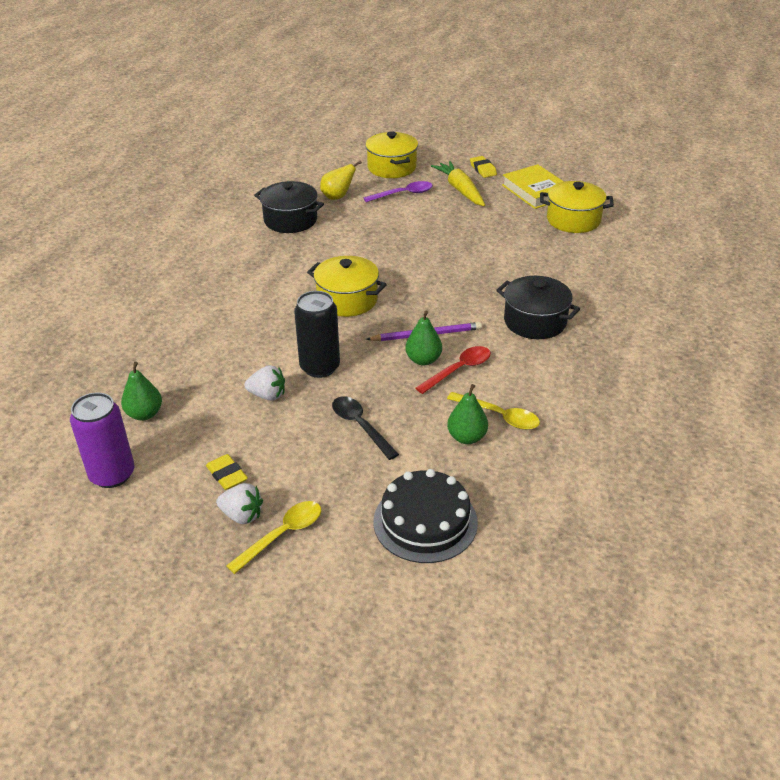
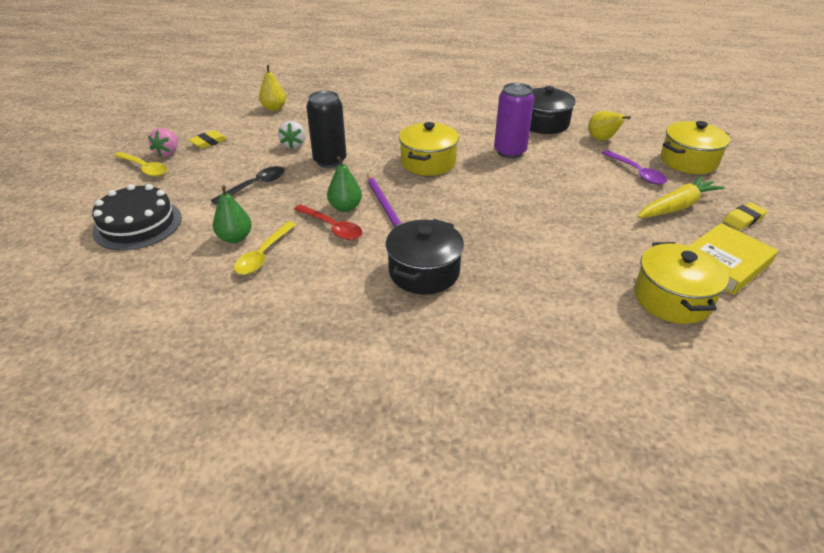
camera: 80 degrees right, 0 degrees up
(112, 474) = (217, 108): purple can -> purple can (509, 152)
(144, 414) = (274, 108): green pear -> yellow pear
(242, 515) = (168, 152): white strawberry -> pink strawberry

